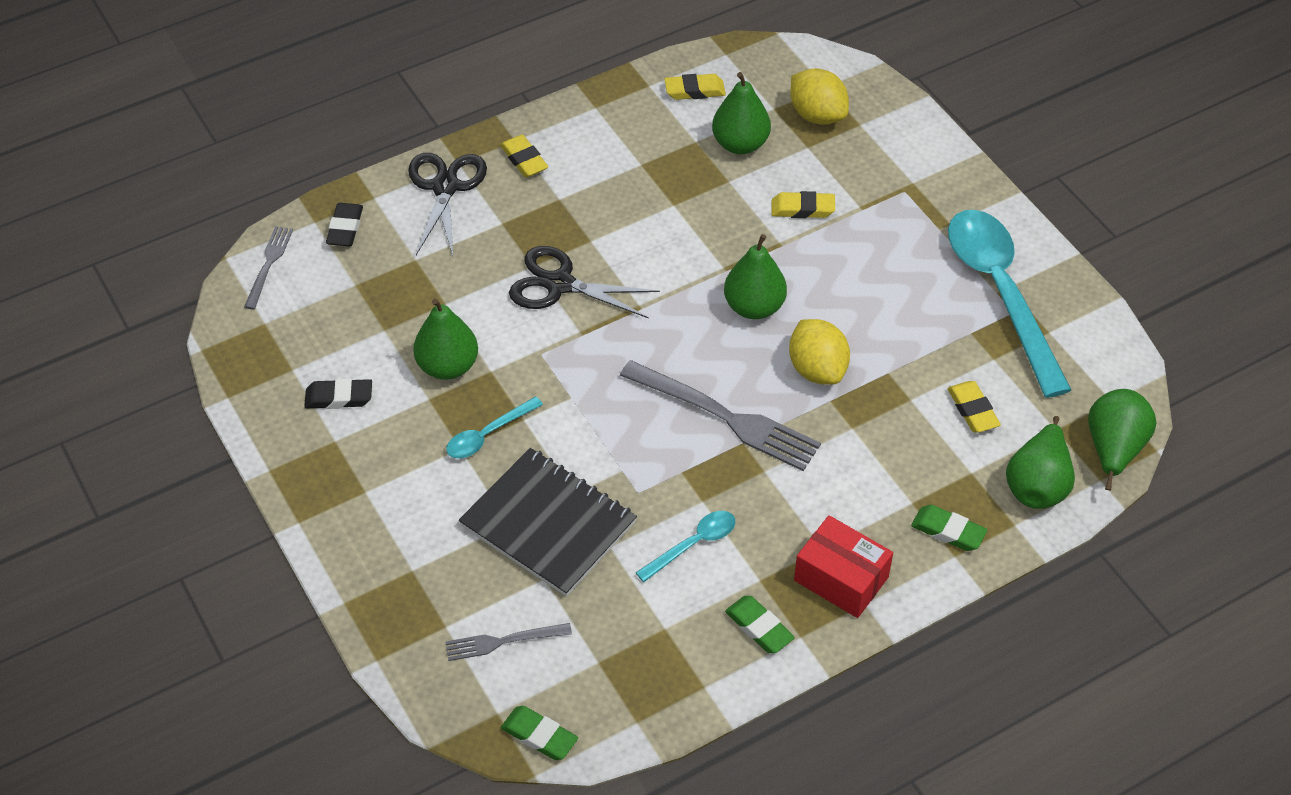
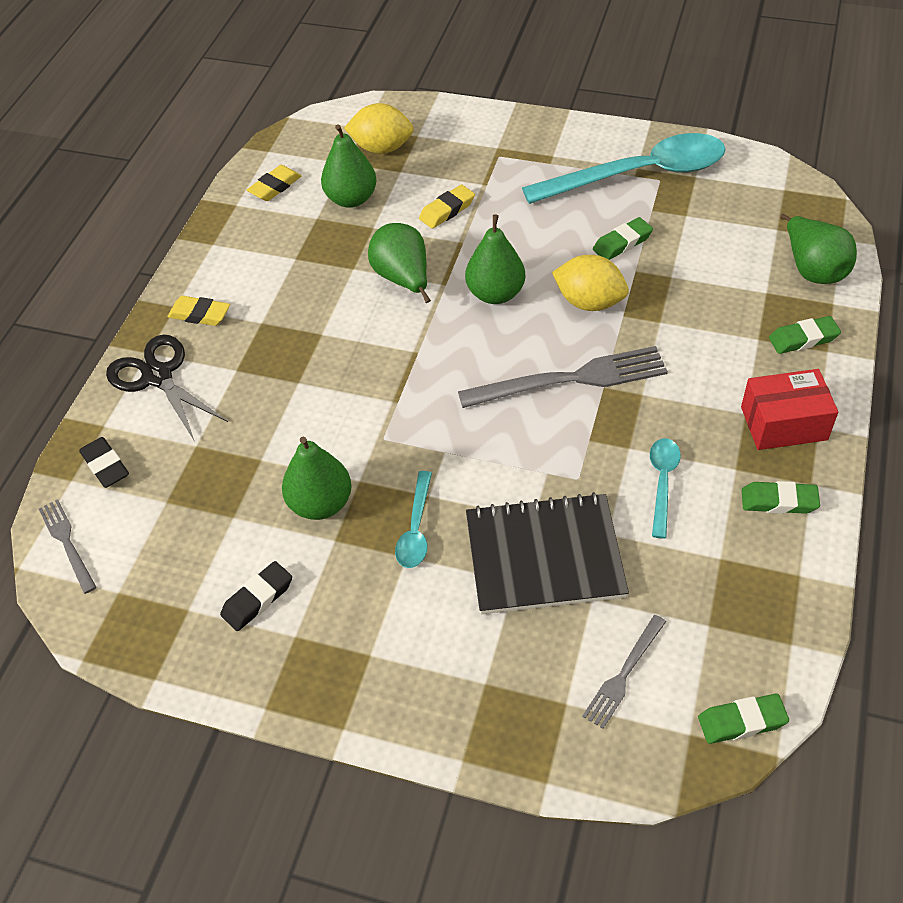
camera: 40 degrees left, 0 degrees up
(559, 284) = (336, 380): black scissors -> none
(907, 342) = (622, 243): none -> green eraser
(973, 410) = (716, 254): yellow eraser -> none
(1001, 294) = (638, 175): turquoise spoon -> turquoise spoon turned 135 degrees clockwise
(1113, 449) = (824, 216): green pear -> green pear (403, 279)

